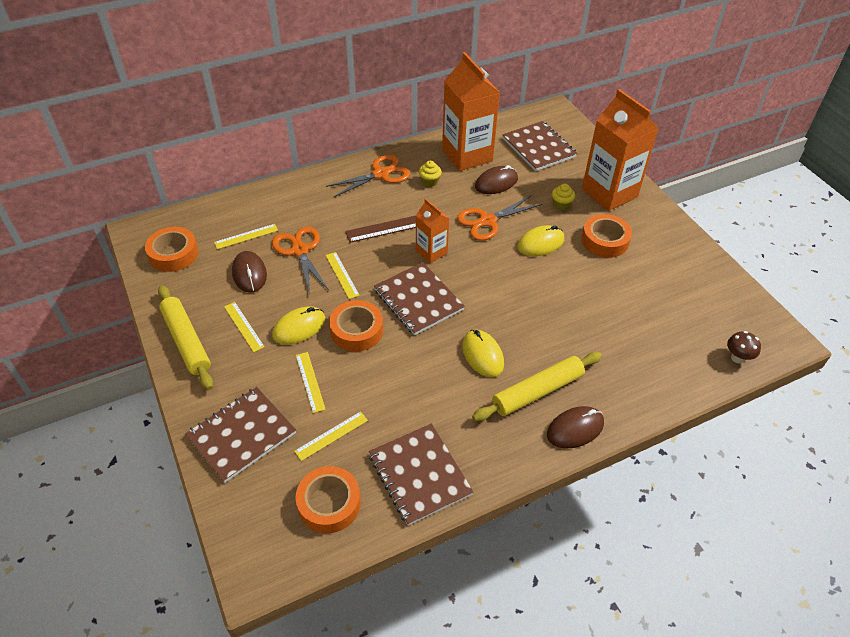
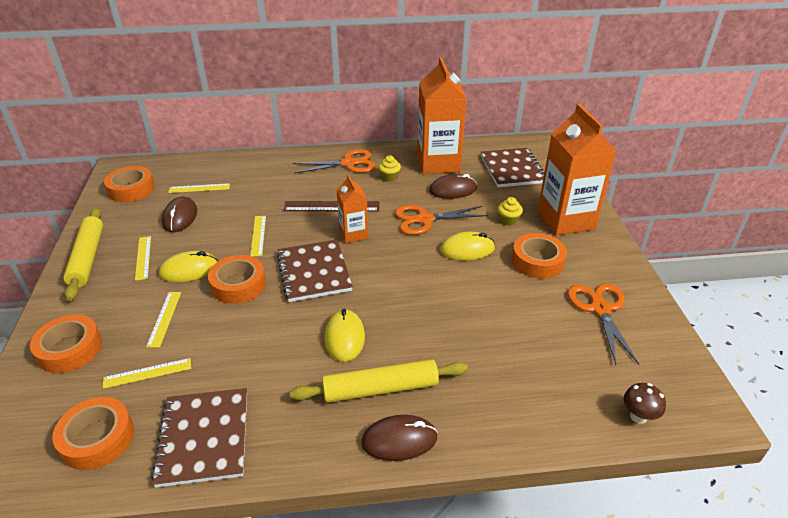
camera: 20 degrees right, 10 degrees down
(241, 435) = (70, 349): brown notebook -> orange tape
(300, 250) = (236, 208): orange scissors -> orange scissors (600, 309)

